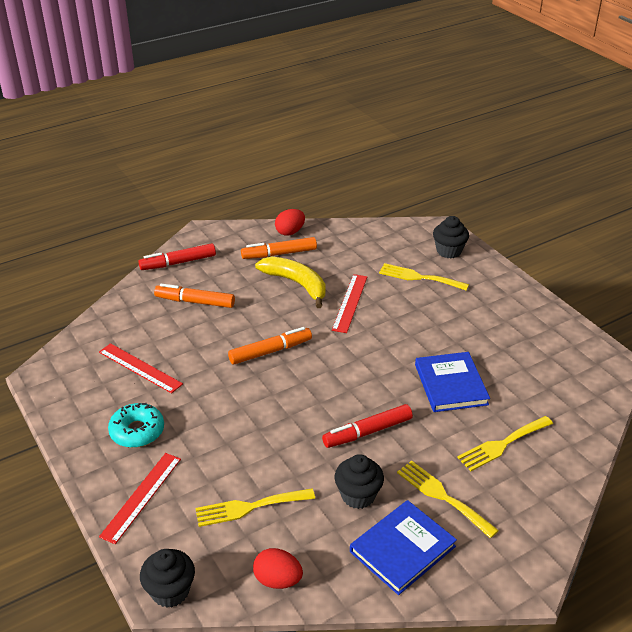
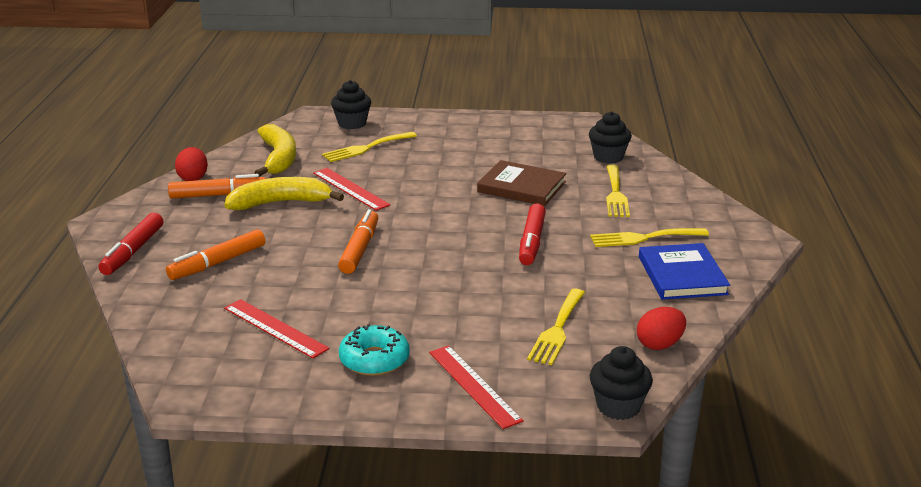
camera: 55 degrees left, 10 degrees down
(140, 368) = (275, 328): red ruler -> red ruler turned 60 degrees clockwise
(279, 254) = (218, 195): orange marker -> orange marker turned 120 degrees counterclockwise
(357, 249) = (278, 158): none -> yellow banana
(358, 495) = (602, 273): black cupcake -> black cupcake (608, 157)
(451, 384) = (521, 187): blue book -> brown book

